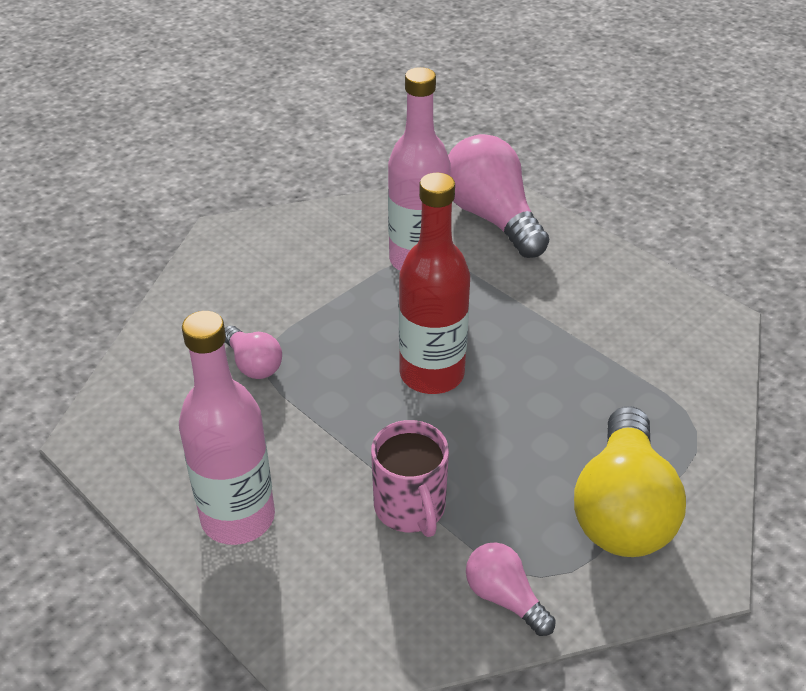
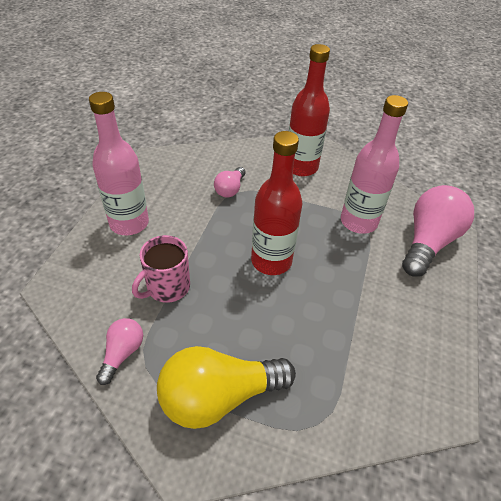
camera: 60 degrees right, 5 degrees up
(267, 268) = (301, 167): none -> red bottle

